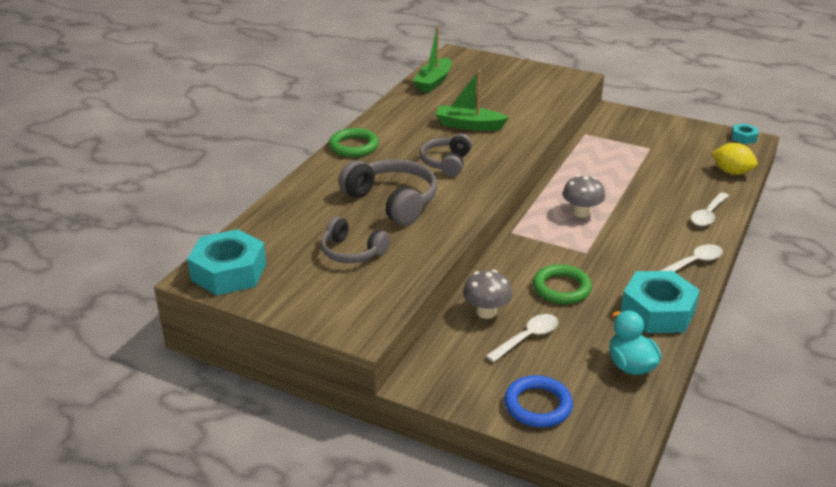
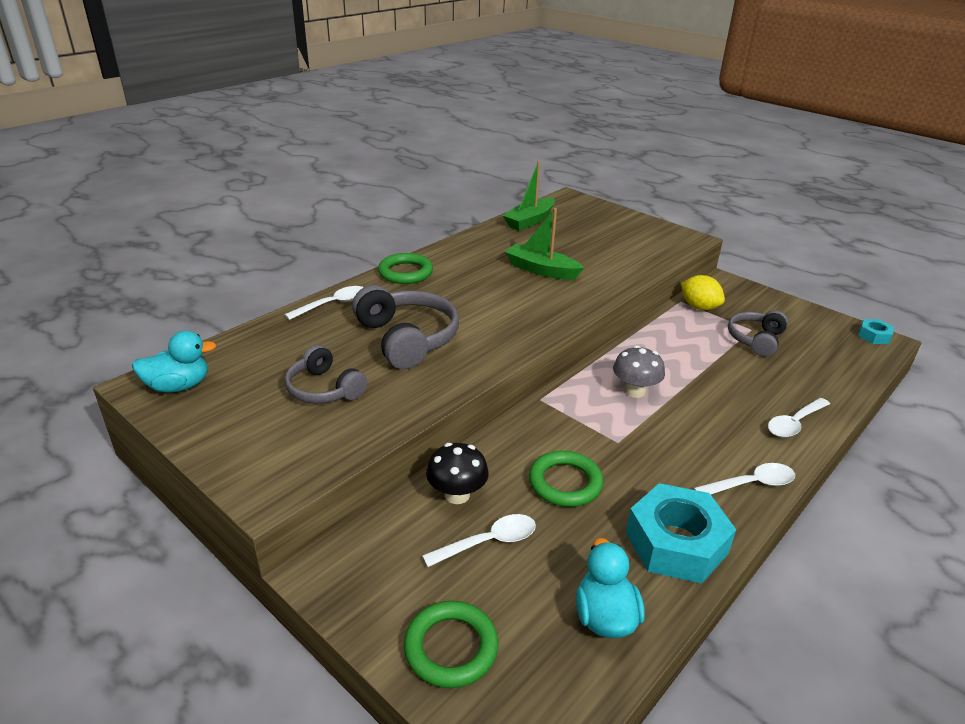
camera: 15 degrees right, 0 degrees up
(229, 272) = (178, 386): turquoise nut -> turquoise duck
(309, 184) = (333, 304): none -> white spoon
(446, 162) = (493, 306): grey headphones -> grey headphones (755, 340)
(486, 312) = (457, 495): grey mushroom -> black mushroom
(538, 405) = (451, 647): blue ring -> green ring
(731, 172) = (844, 375): yellow lemon -> yellow lemon (699, 307)

